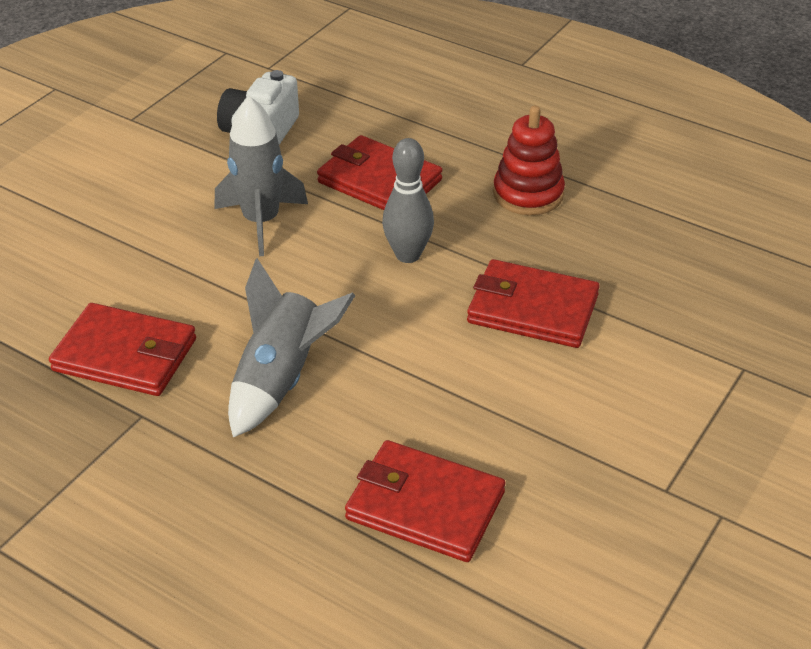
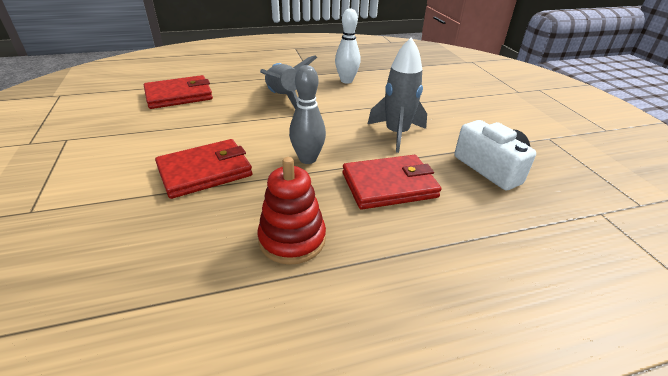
camera: 130 degrees right, 5 degrees down
(125, 355) = (346, 81): red wallet -> white bowling pin

